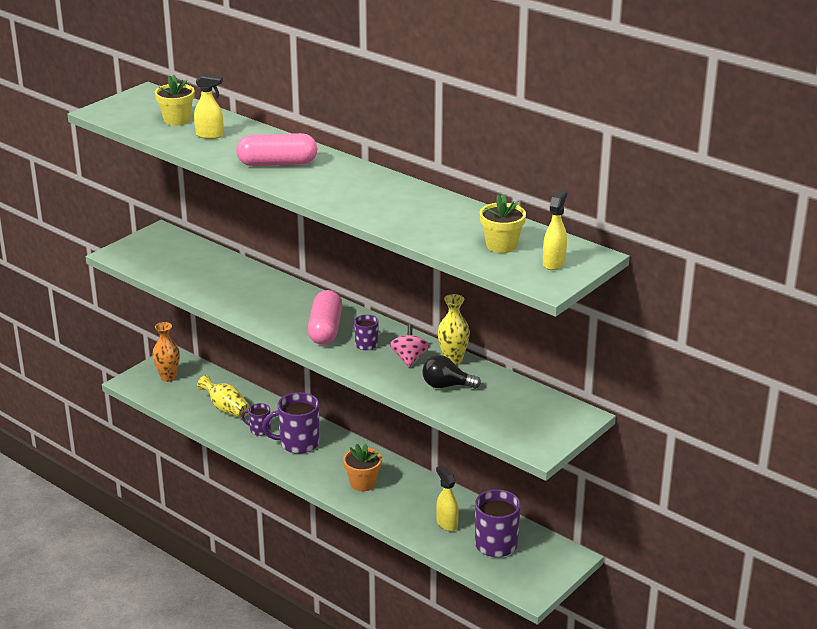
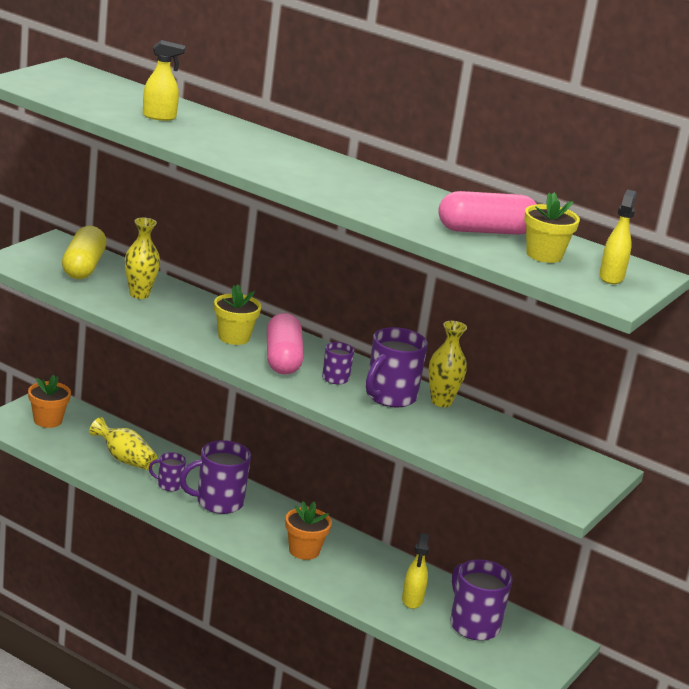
camera: 10 degrees left, 5 degrees down
(168, 377) = (48, 420): orange vase -> orange flower pot
(176, 254) = (83, 267): none -> yellow capsule
(177, 120) = (114, 98): yellow flower pot -> yellow flower pot (234, 337)
(217, 277) = (139, 294): none -> yellow vase
(277, 163) = (250, 152): pink capsule -> pink capsule (485, 231)
(409, 359) = (390, 396): pink spinning top -> purple mug
(446, 386) = (441, 428): black light bulb -> none
(446, 523) = (412, 600): yellow spray bottle -> yellow spray bottle turned 135 degrees counterclockwise

